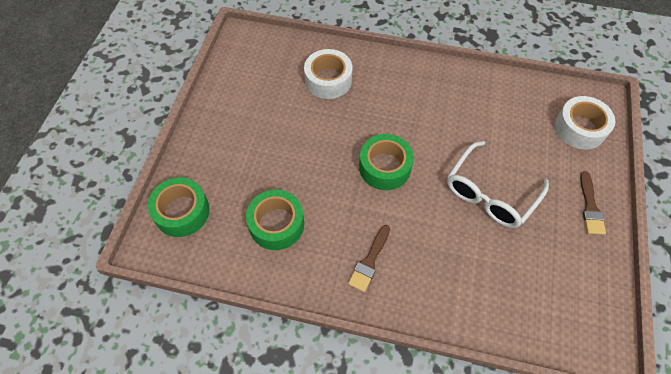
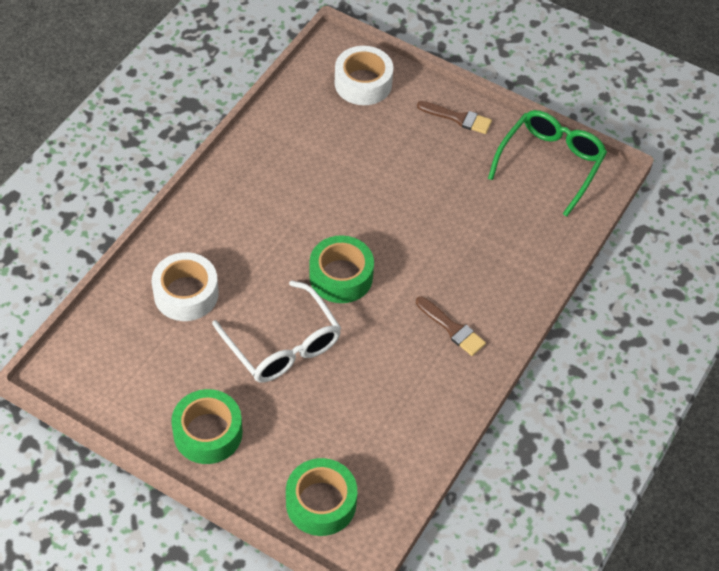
camera: 75 degrees left, 5 degrees down
(276, 224) = (375, 405): green tape -> green tape (208, 433)
(490, 193) = (411, 193): white glasses -> white glasses (283, 344)
(588, 298) = (550, 163): none -> green glasses

